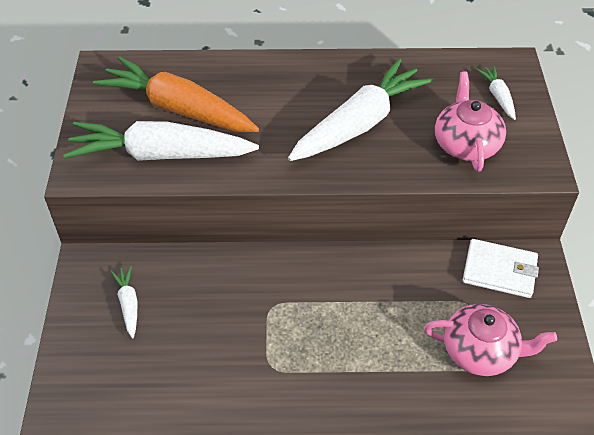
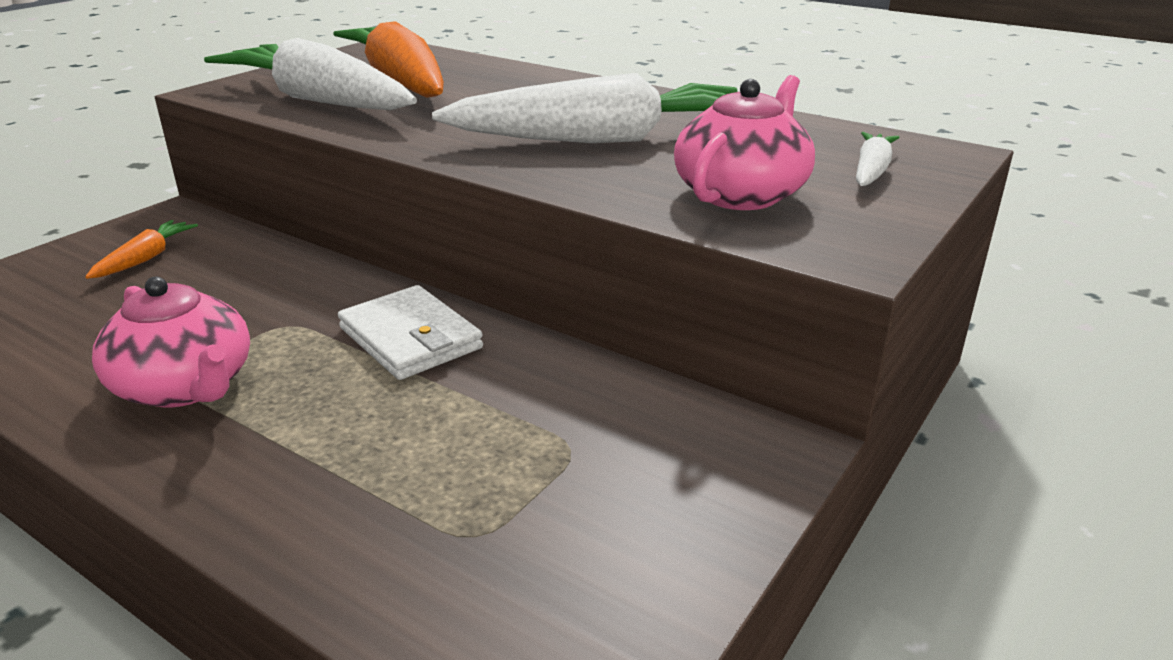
camera: 35 degrees right, 20 degrees down
(128, 304) = (145, 259): white carrot -> orange carrot
(481, 351) = (504, 518): pink teapot -> pink teapot (185, 386)
(499, 271) = (687, 431): white wallet -> white wallet (411, 338)

